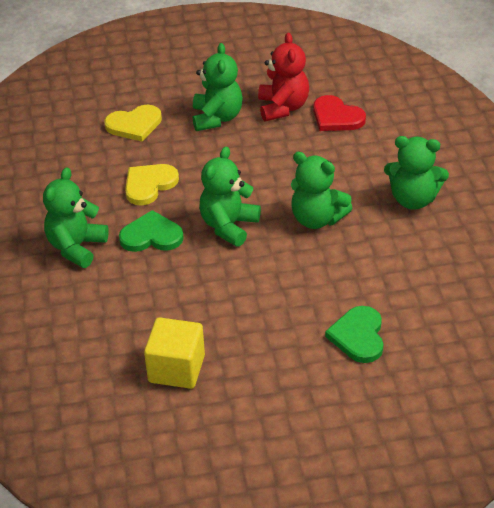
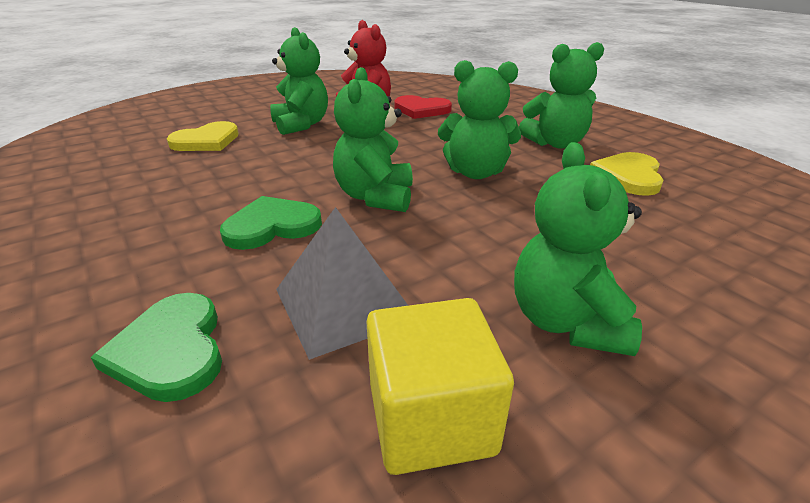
camera: 25 degrees left, 10 degrees down
(76, 247) = (148, 263): green teddy bear -> green teddy bear (566, 321)
(149, 185) = (246, 180): yellow heart -> yellow heart (629, 176)
(168, 304) = (345, 304): none -> grey pyramid
(358, 336) = (666, 272): green heart -> green heart (171, 350)

